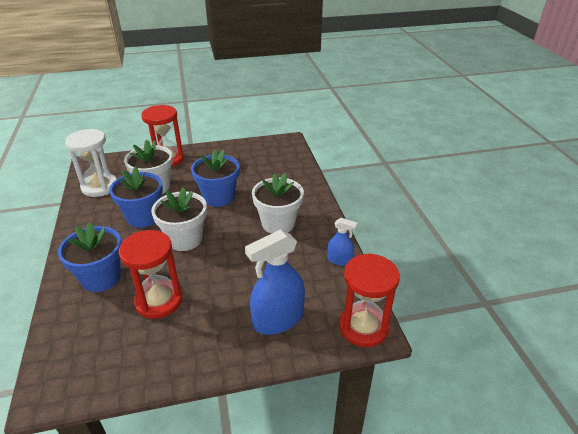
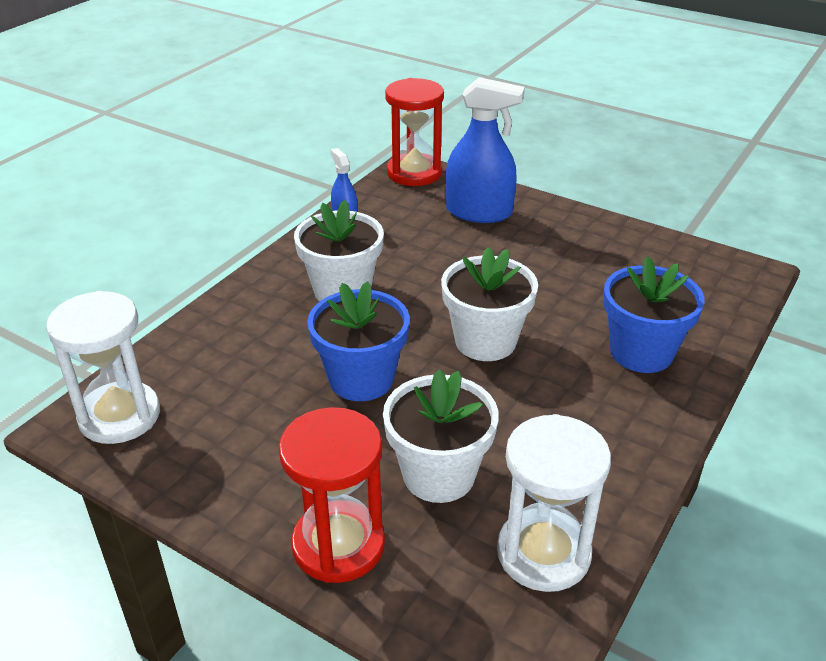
camera: 135 degrees left, 0 degrees up
(143, 217) = (513, 416): blue flower pot -> none
(159, 301) = (585, 288): red hourglass -> none
(279, 149) = (120, 416): none -> white hourglass

